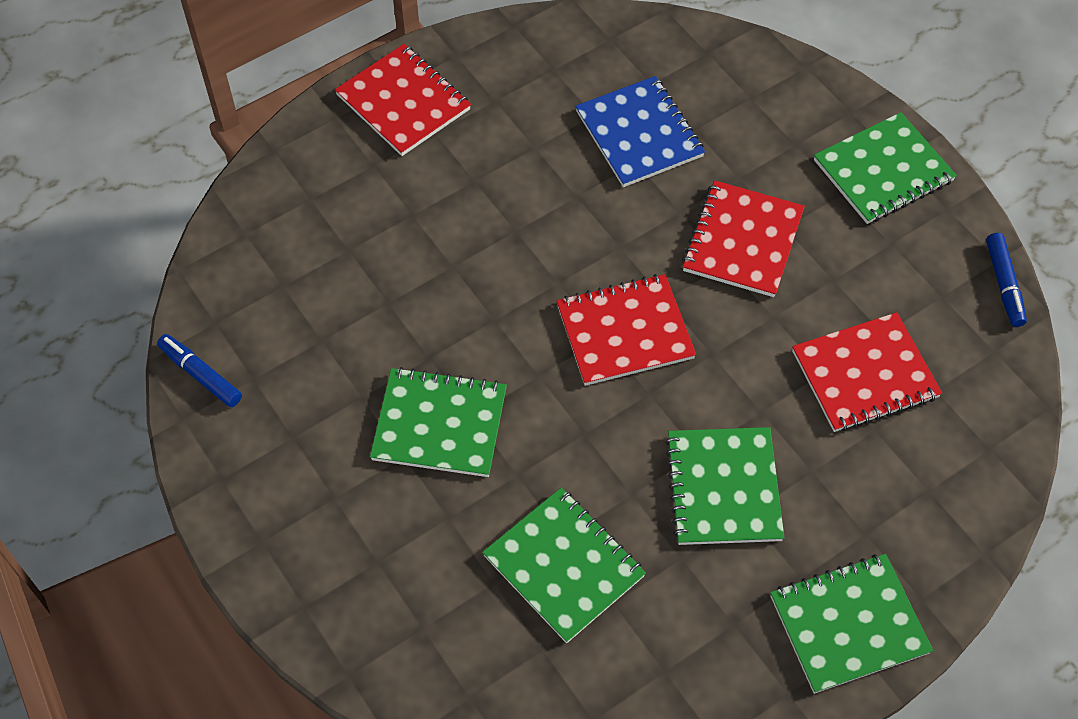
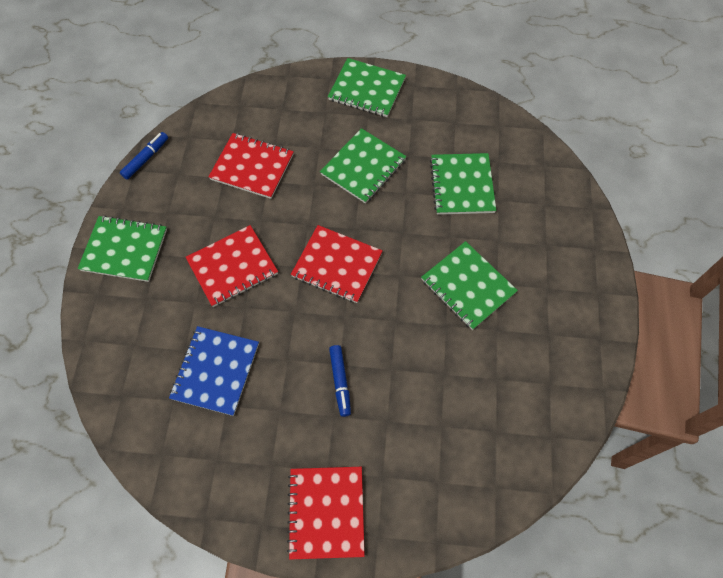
camera: 140 degrees left, 5 degrees up
(201, 375) = (578, 408): blue marker -> blue marker (340, 381)

